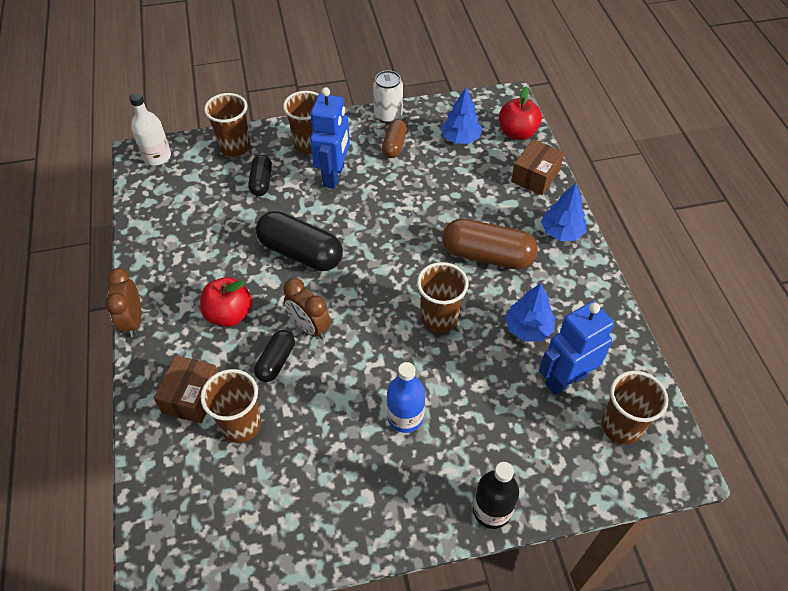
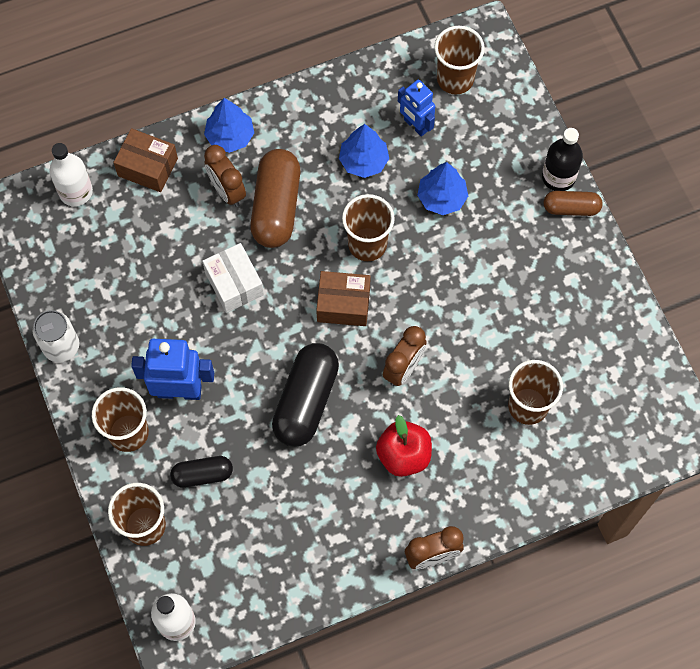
camera: 100 degrees left, 15 degrees up
(192, 396) = (508, 462): brown box -> brown box (343, 304)
(276, 361) = (451, 391): black capsule -> none
(394, 145) = (116, 330): brown capsule -> brown capsule (571, 208)
(405, 417) = (486, 259): blue bottle -> none
(418, 219) = (234, 284): none -> white box
(460, 138) = (94, 254): blue tree -> blue tree (442, 198)
(507, 224) = (227, 191): none -> brown clock
(517, 133) = (76, 192): red apple -> white bottle
(565, 379) = (415, 125): blue robot -> blue robot, size x0.65

